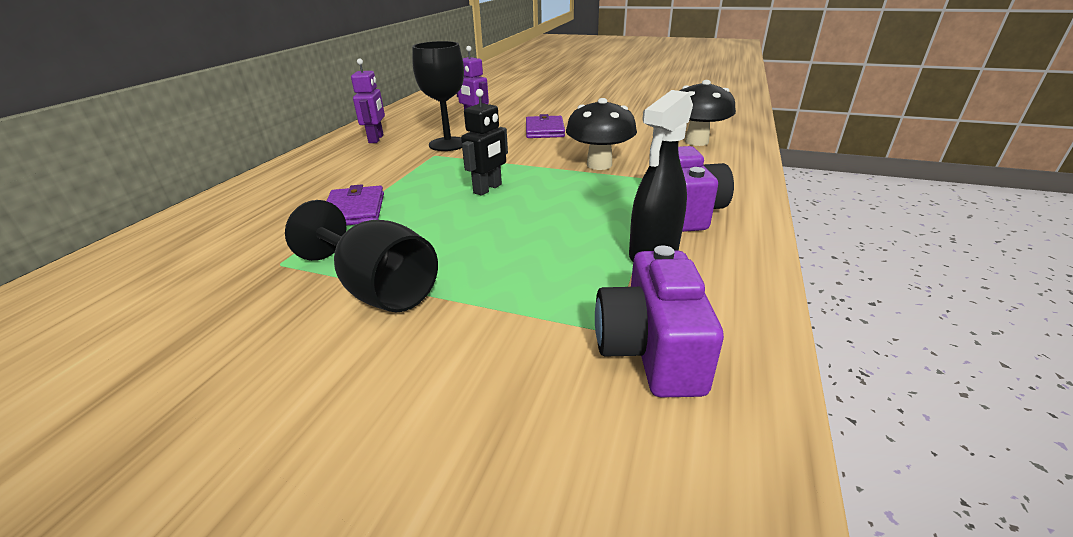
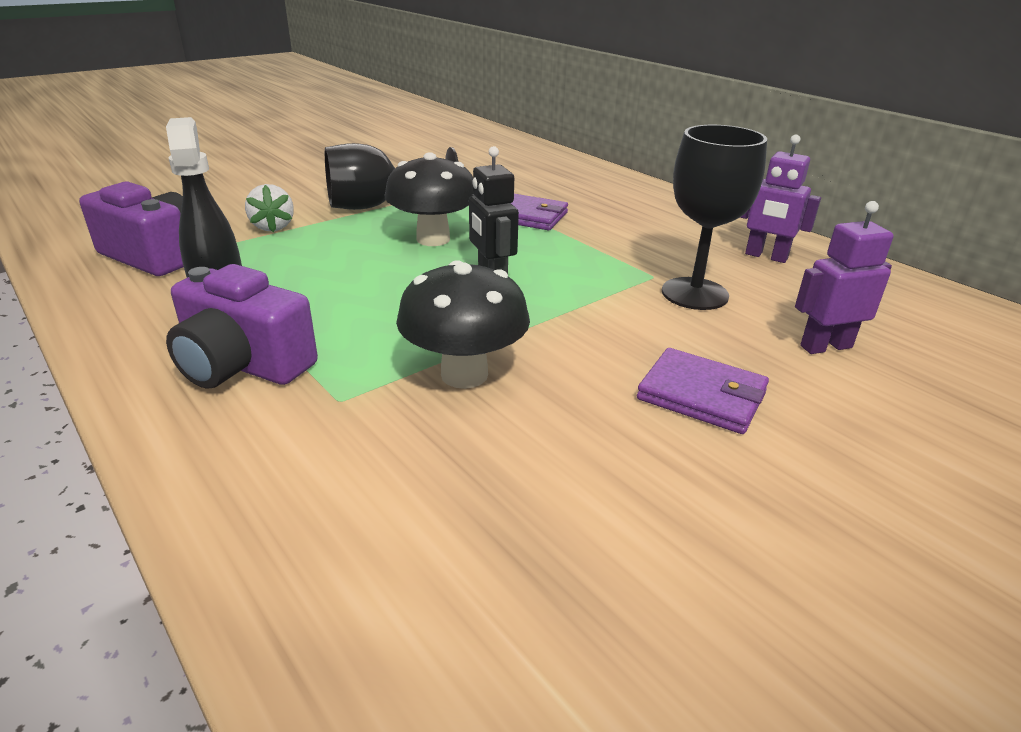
camera: 120 degrees right, 0 degrees up
(499, 320) = (273, 227): none -> white strawberry
(696, 141) = (424, 564): black mushroom -> black mushroom (433, 239)

